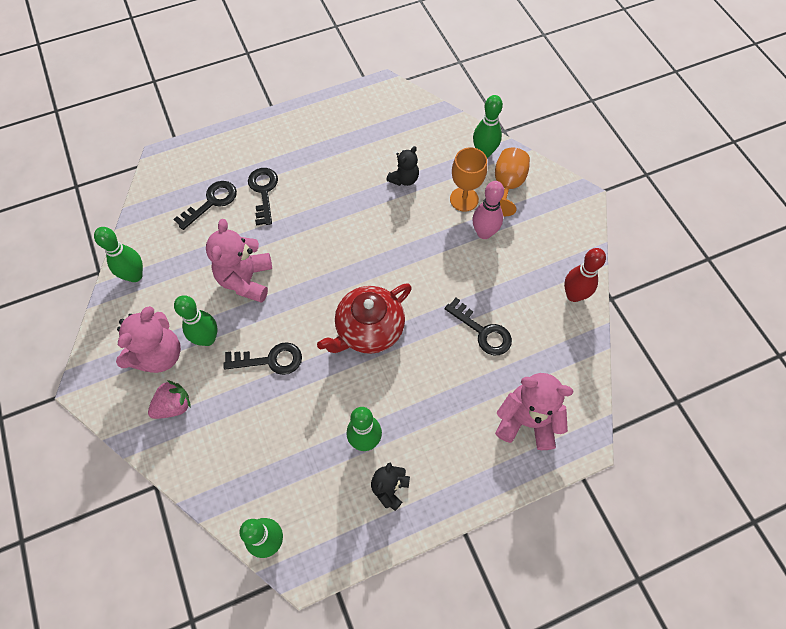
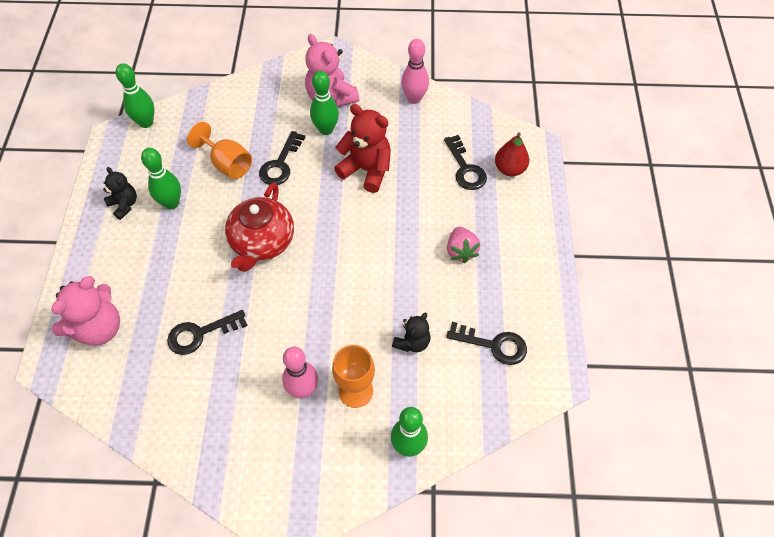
camera: 115 degrees right, 5 degrees down
(135, 275) = (414, 99): green bowling pin -> pink bowling pin
(174, 406) = (282, 96): pink strawberry -> pink strawberry (461, 251)
(199, 170) = (509, 169): none -> red pear
(246, 280) = (366, 170): pink teddy bear -> red teddy bear
(263, 191) = (458, 212): black key -> black key (493, 345)
(369, 330) = (262, 242): red teapot -> red teapot turned 150 degrees counterclockwise
(404, 179) = (412, 342): black teddy bear -> black teddy bear turned 120 degrees counterclockwise
(507, 185) = (350, 448): orange goblet -> orange goblet (227, 164)
(573, 295) = (181, 442): red bowling pin -> none

